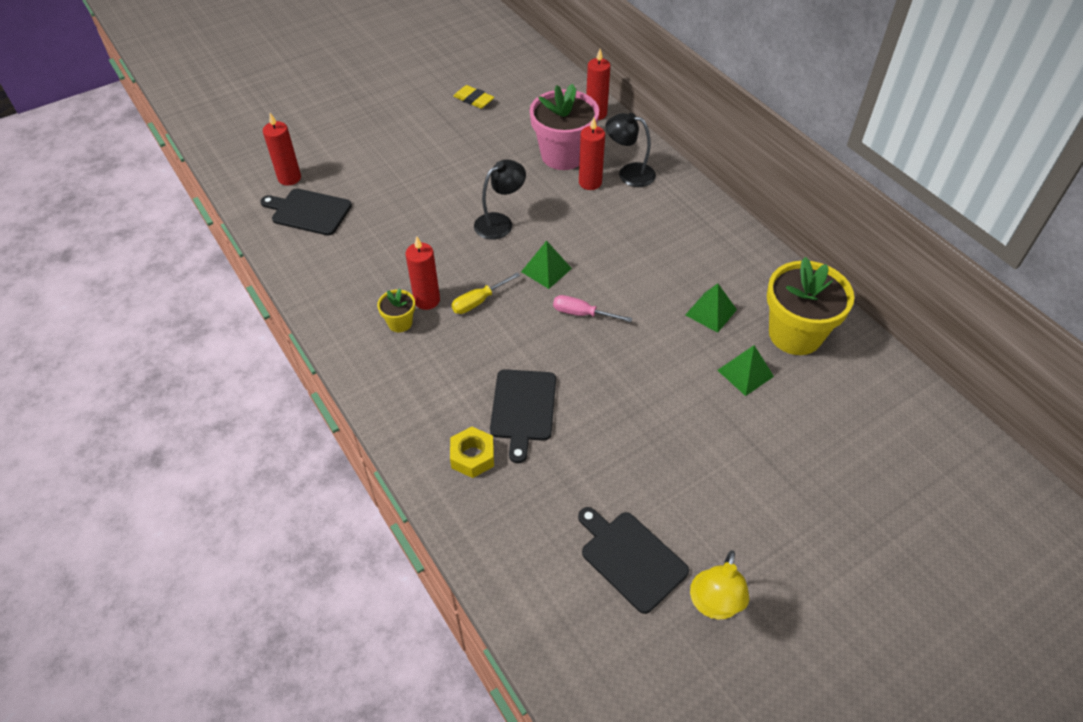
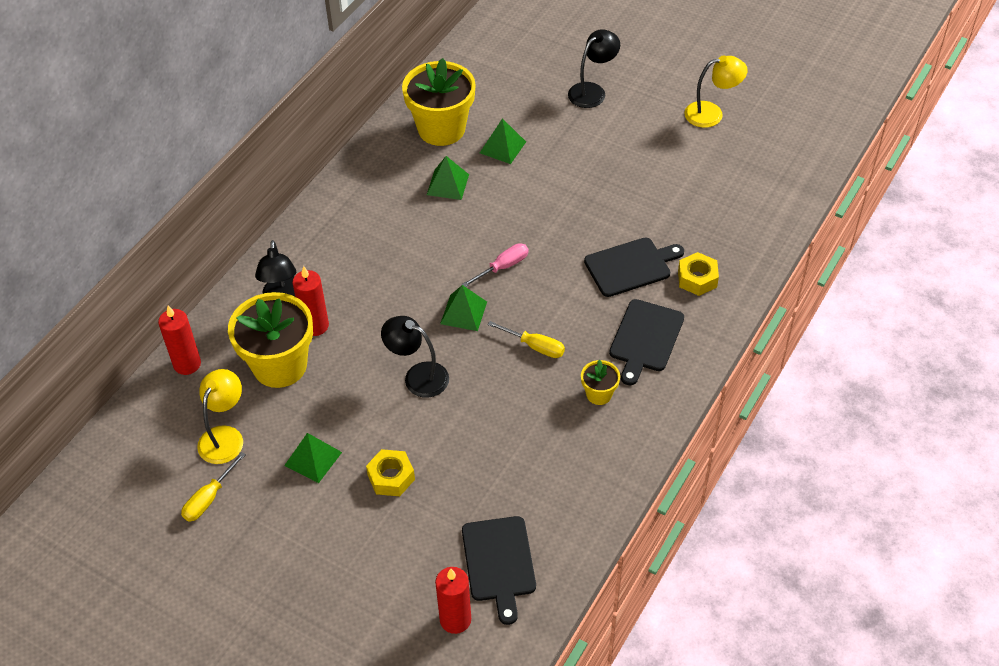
camera: 115 degrees left, 0 degrees up
(421, 182) = (391, 477): none -> yellow nut
(427, 300) = (558, 387): red candle -> none
(467, 150) = (313, 459): none -> green pyramid
(474, 99) = (209, 498): yellow eraser -> yellow screwdriver
(518, 116) = (225, 436): none -> yellow lamp
(563, 155) = (280, 365): pink flower pot -> yellow flower pot
(581, 314) = (503, 267): pink screwdriver -> pink screwdriver turned 120 degrees counterclockwise
(631, 558) = (710, 162): black cutting board -> black cutting board (645, 339)
(806, 493) = (592, 91): none -> black lamp

